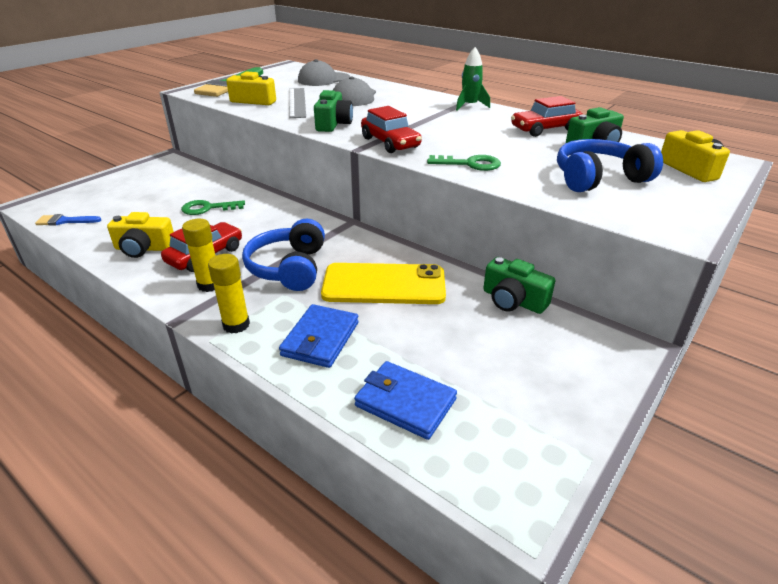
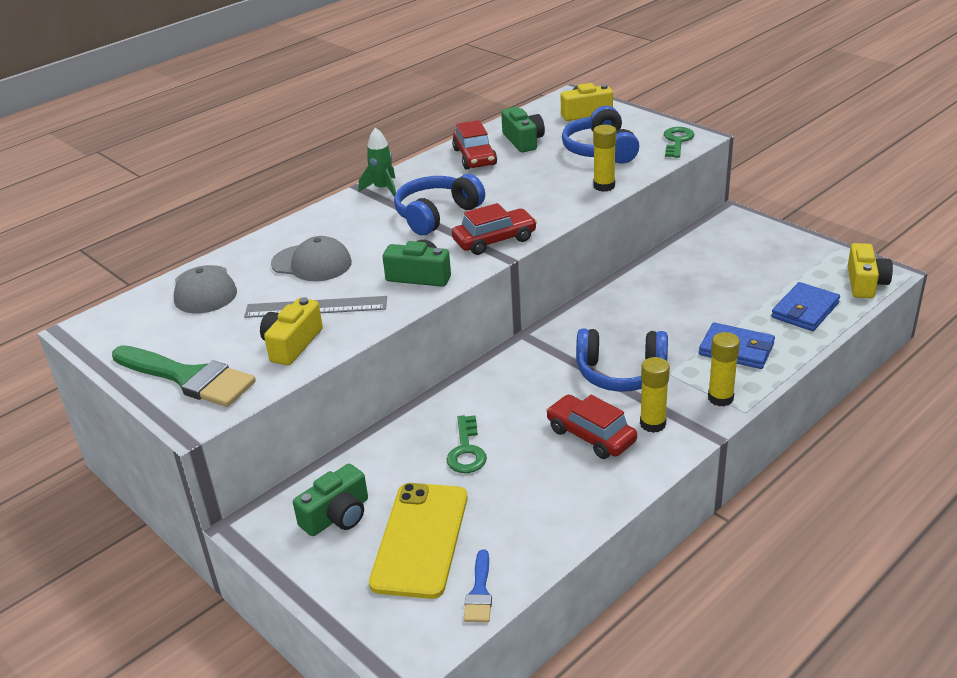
camera: 80 degrees left, 0 degrees up
(144, 248) = (570, 490): yellow camera -> yellow camera (865, 283)
(384, 284) = (652, 316): yellow phone -> yellow phone (420, 539)
(431, 123) = (436, 215): none -> blue headphones
(470, 164) = (561, 201): green key -> green key (677, 141)
(510, 182) = (604, 186): none -> yellow glue stick
(513, 300) = (676, 254): green camera -> green camera (337, 516)

